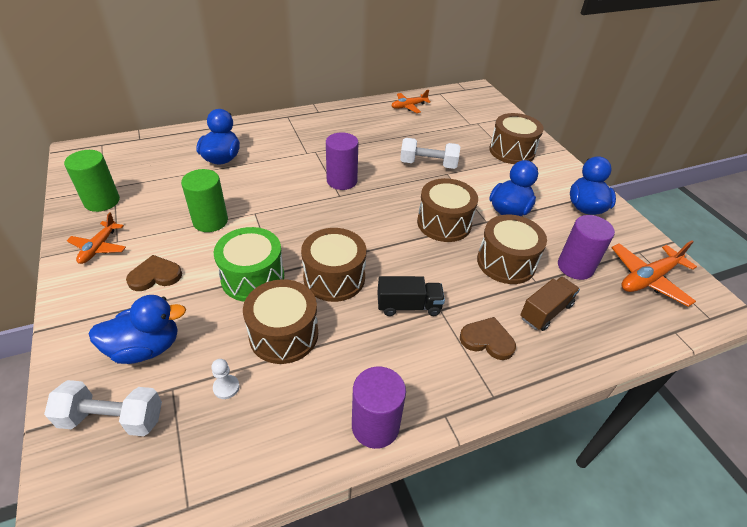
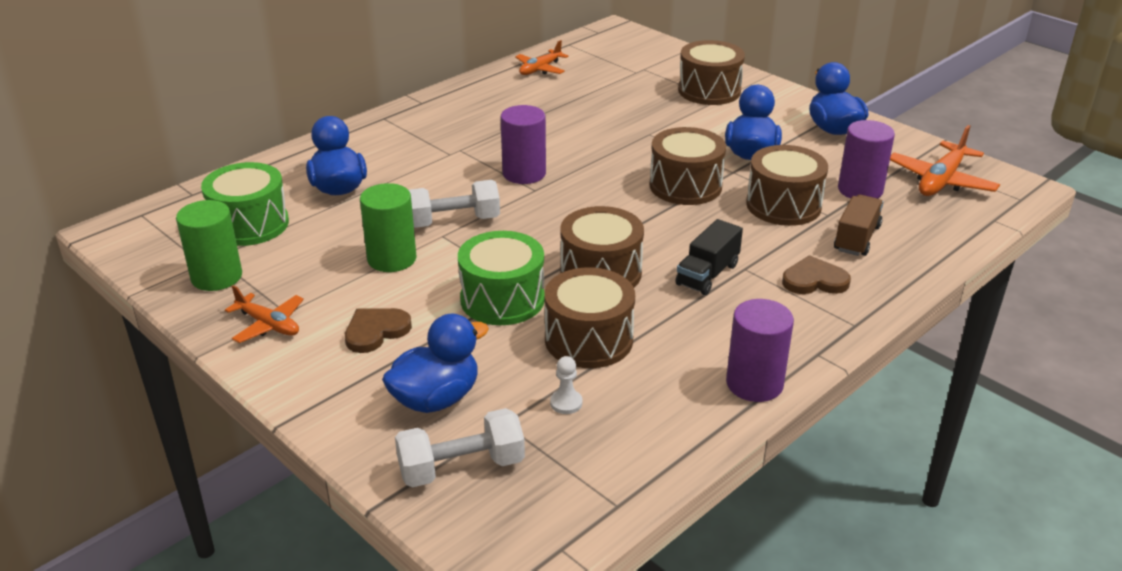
camera: 20 degrees left, 10 degrees down
(99, 247) = (268, 325): orange plane -> orange plane turned 45 degrees counterclockwise
(151, 169) = (250, 224): none -> green drum
(408, 306) = (707, 274): black truck -> black truck turned 150 degrees clockwise
(428, 164) = (618, 129): white dumbbell -> white dumbbell (453, 221)

